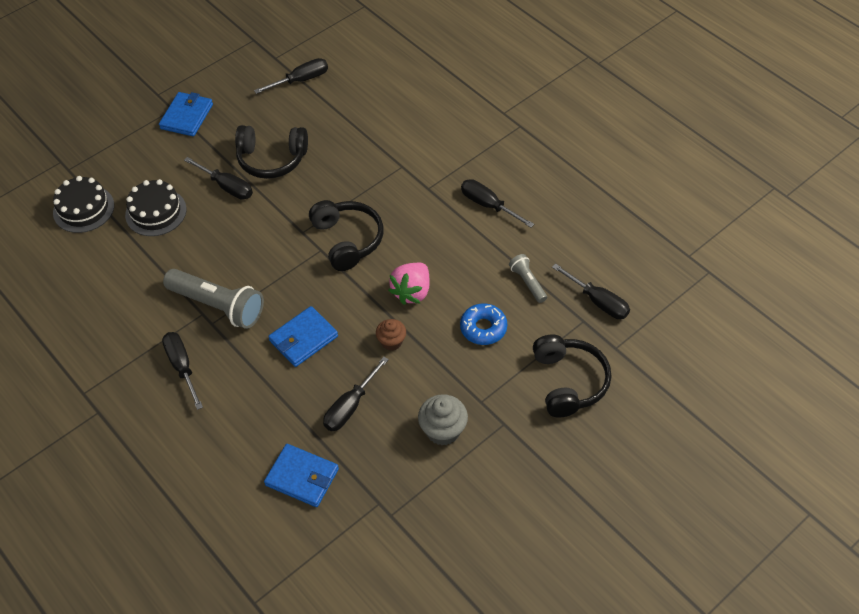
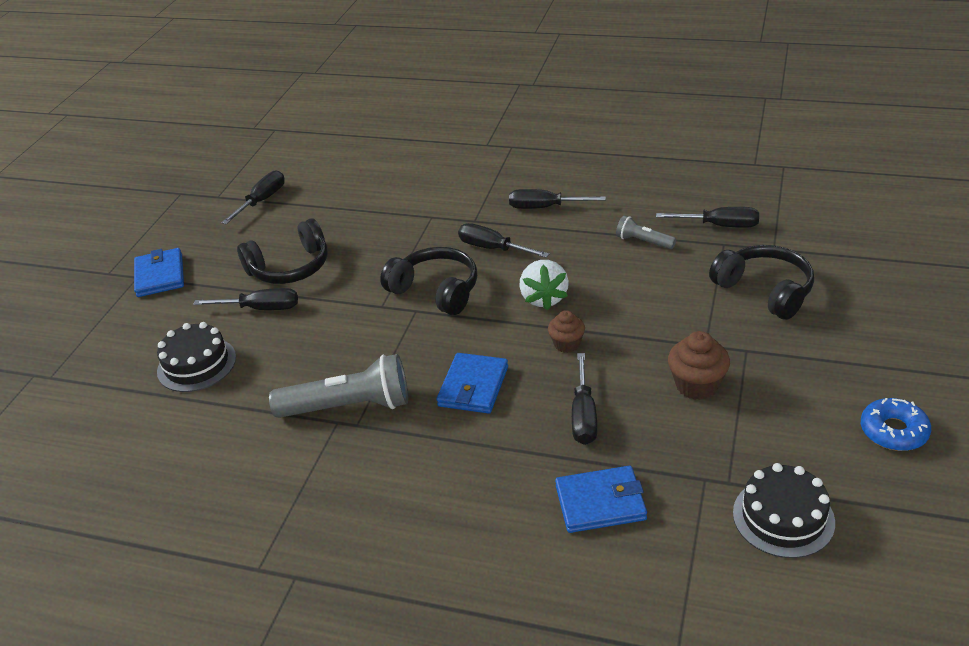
camera: 30 degrees left, 15 degrees down
(83, 209) = (102, 401): black cake -> black cake (783, 517)
(182, 367) = (360, 479): black screwdriver -> black screwdriver (493, 248)
(412, 292) = (544, 298): pink strawberry -> white strawberry
(443, 430) = (697, 385): grey cupcake -> brown cupcake
(483, 328) = (642, 291): blue donut -> blue donut (893, 431)

